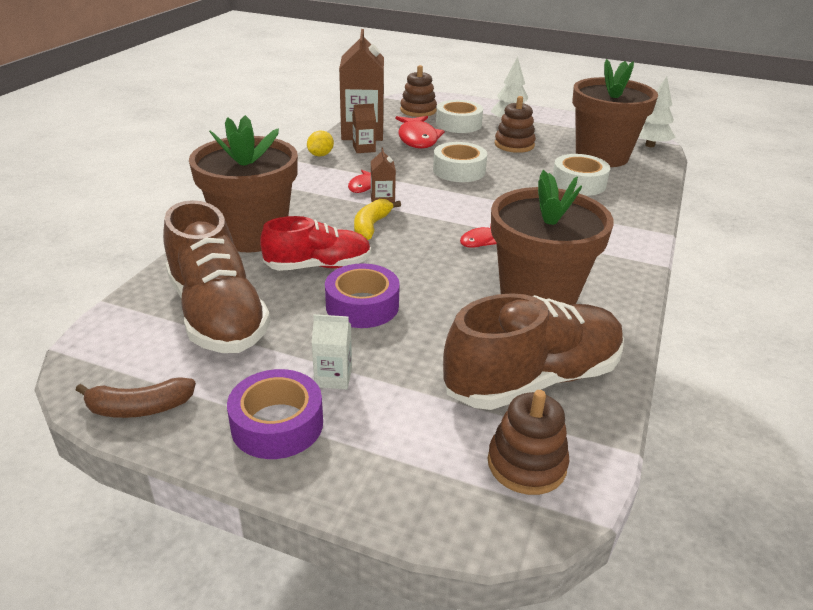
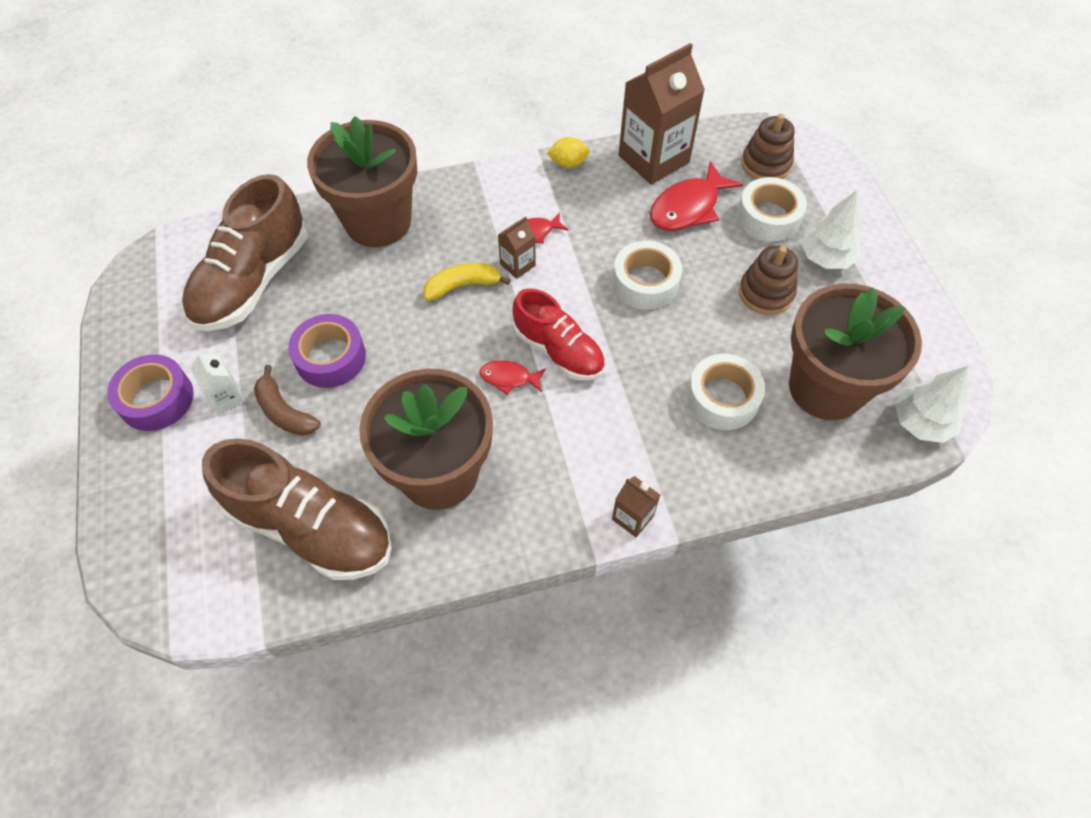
camera: 55 degrees right, 25 degrees up
(139, 408) = (127, 317): brown banana -> brown banana (284, 412)
(318, 266) = (366, 293): red shoe -> red shoe (558, 350)
(364, 149) = (616, 183): brown carton -> brown carton (632, 517)
(526, 464) = (204, 570): brown stacking toy -> none

